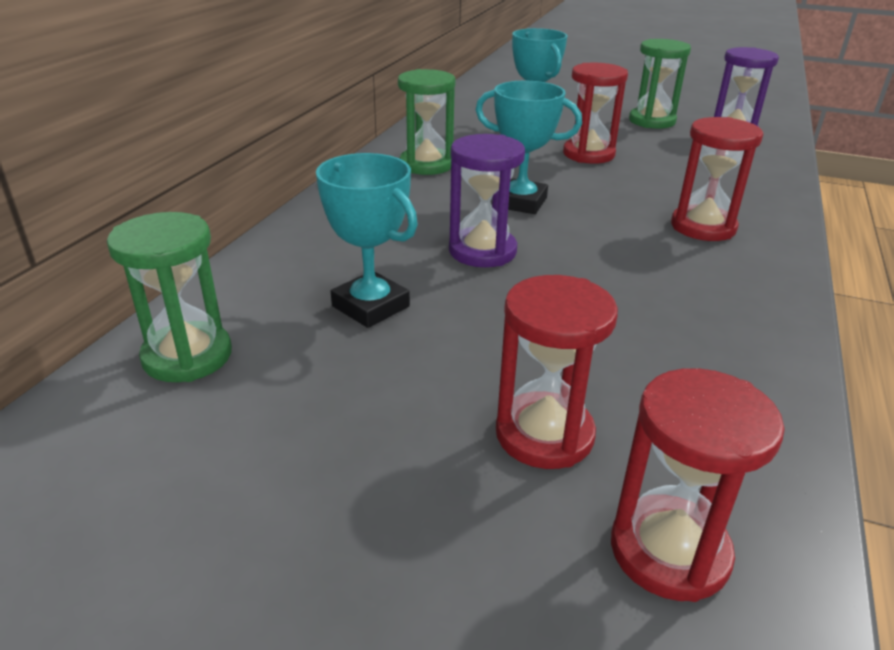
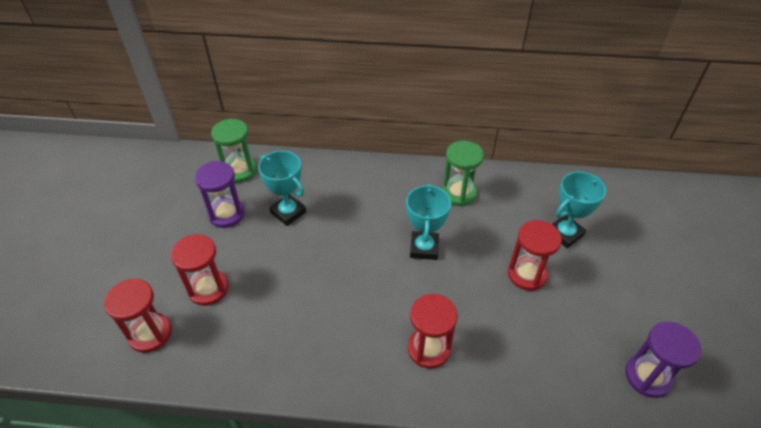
camera: 75 degrees right, 15 degrees up
(370, 306) = (288, 212): turquoise trophy -> turquoise trophy turned 75 degrees counterclockwise
(482, 251) = (354, 242): purple hourglass -> purple hourglass (226, 214)
(652, 121) = (634, 312): green hourglass -> none

